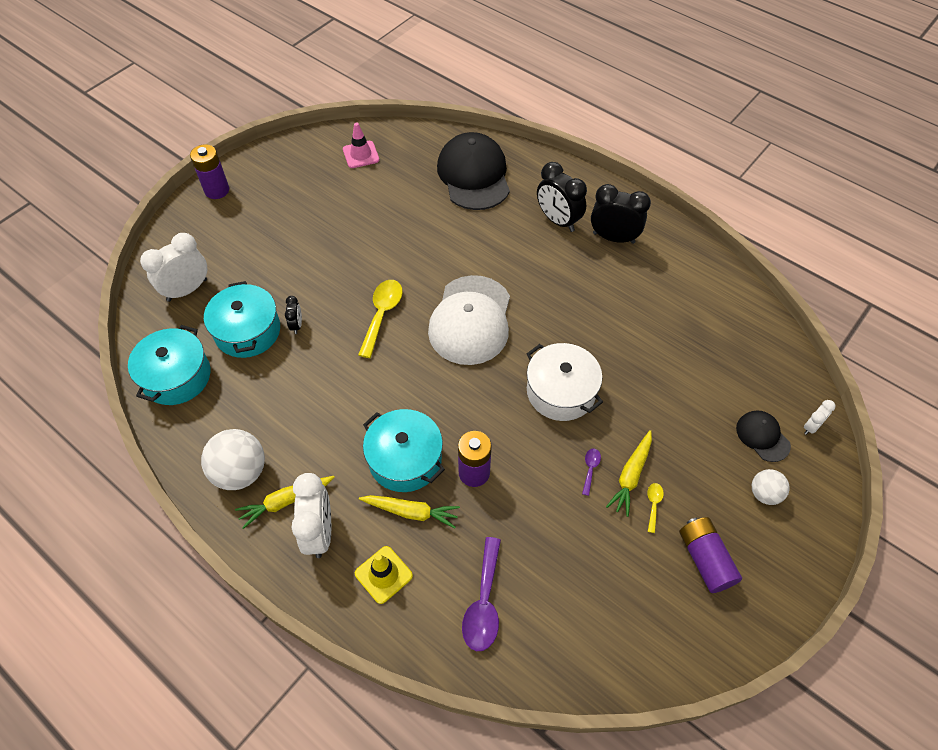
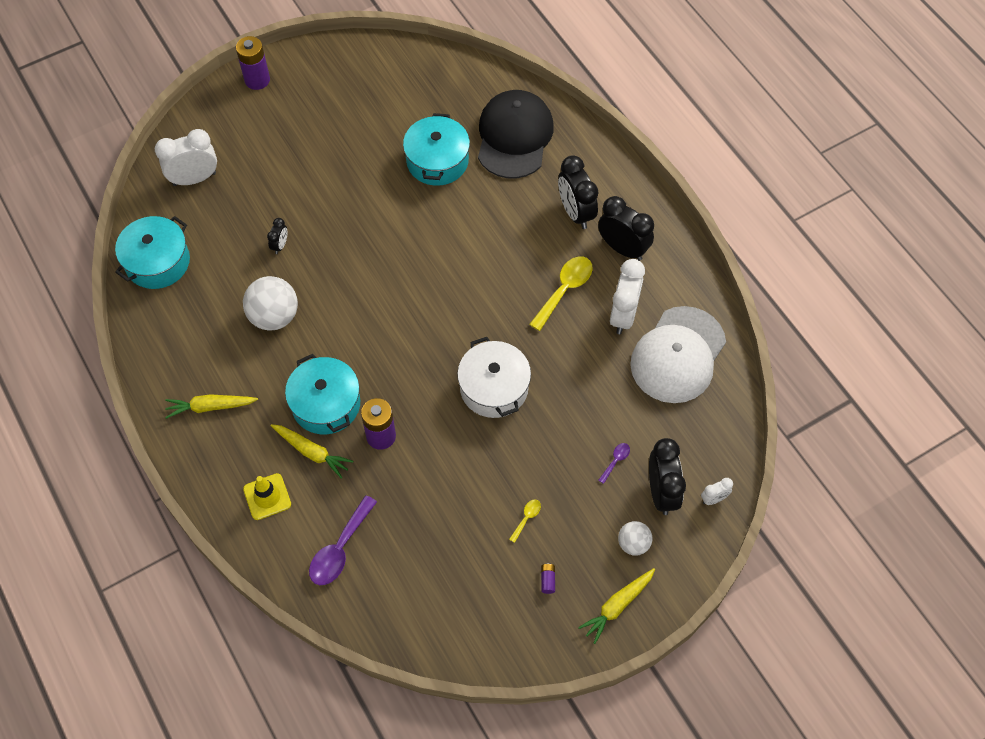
camera: 20 degrees right, 5 degrees up
(240, 472) = (182, 368): white ball -> white ball (274, 316)
(247, 331) = (234, 237): turquoise pot -> turquoise pot (437, 161)
(319, 532) = (228, 443): white clock -> white clock (623, 315)
(361, 155) = (411, 80): pink traffic cone -> none
(382, 314) = (362, 259): yellow spoon -> yellow spoon (564, 290)
(470, 320) = (442, 291): white cap -> white cap (678, 355)
(590, 469) = (486, 467): purple spoon -> purple spoon (615, 461)
(631, 476) = (519, 486): yellow carrot -> yellow carrot (617, 606)
(705, 559) = (547, 580): purple battery -> purple battery, size x0.44
(762, 436) = (661, 492): black cap -> black clock

